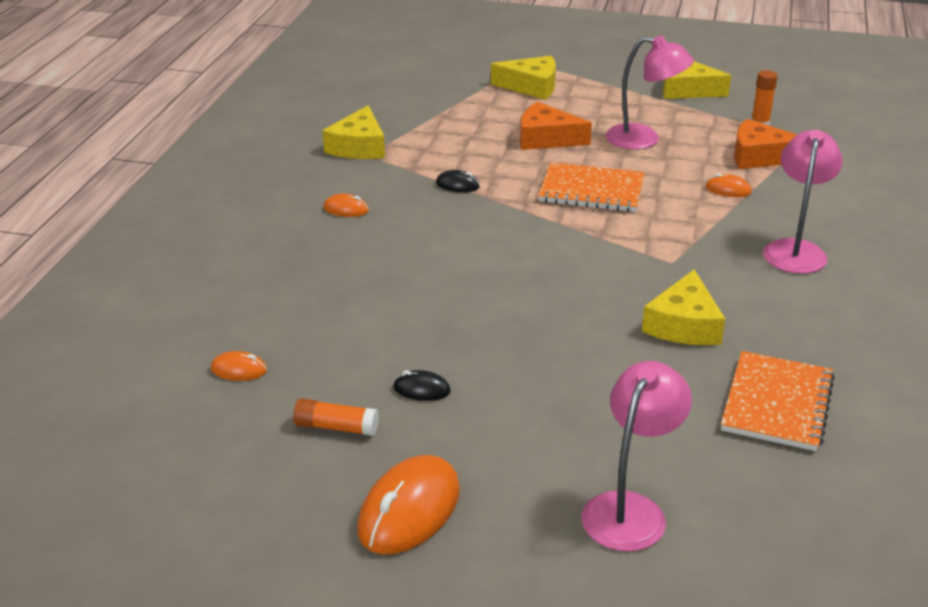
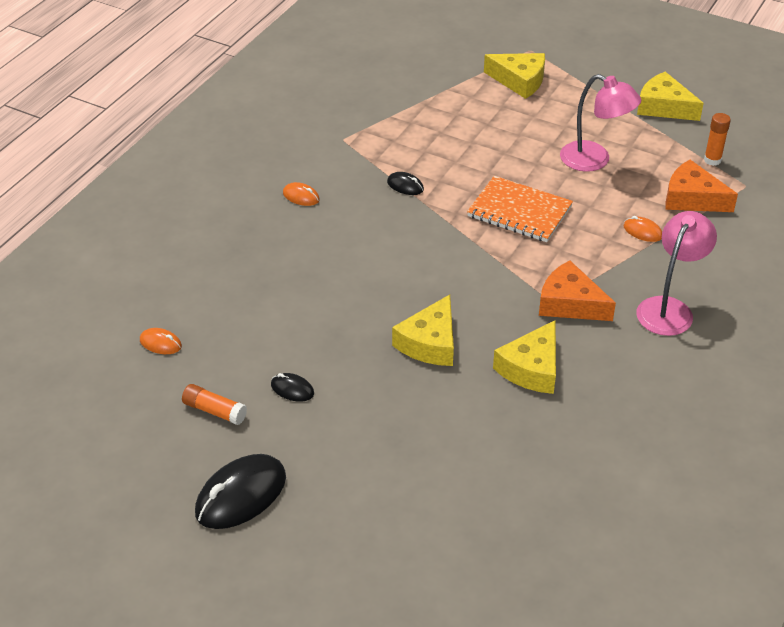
camera: 15 degrees right, 10 degrees up
(358, 147) = (337, 128): yellow cheese -> yellow cheese (430, 343)
(409, 511) = (241, 495): orange mouse -> black mouse
(546, 138) = (505, 145): orange cheese -> orange cheese (570, 303)
(630, 509) = (406, 530): pink lamp -> none
(777, 403) = (570, 460): orange notebook -> none

